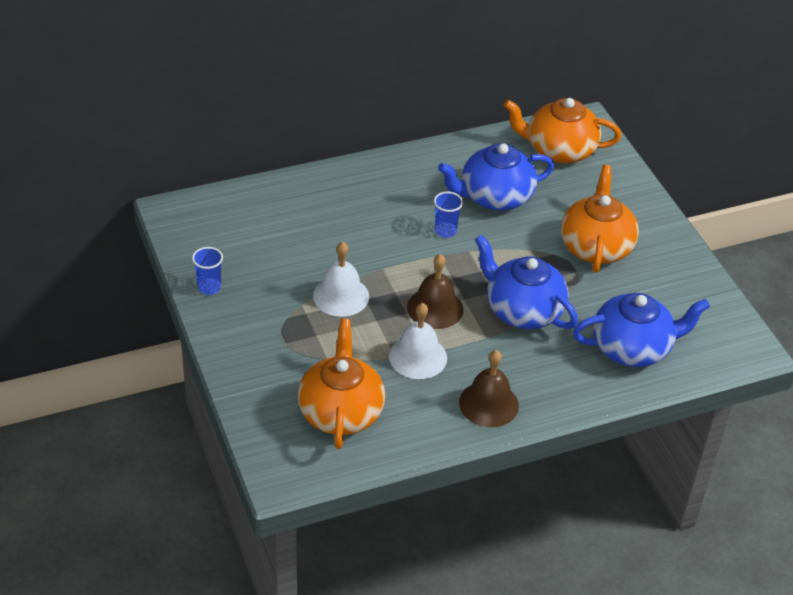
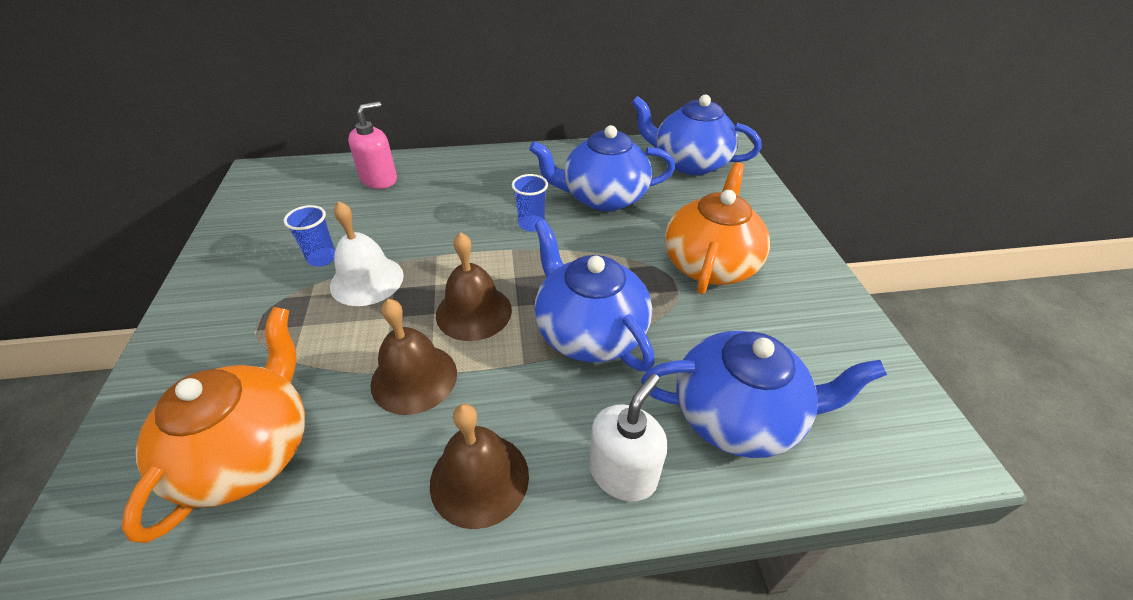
camera: 15 degrees right, 0 degrees up
(209, 287) = (226, 250): blue cup -> blue cup (322, 258)
(289, 203) = (379, 179): none -> pink soap dispenser
(418, 357) = (414, 378): white bell -> brown bell
(559, 150) = (689, 163): orange teapot -> blue teapot
(571, 388) = (623, 472): none -> white soap dispenser

